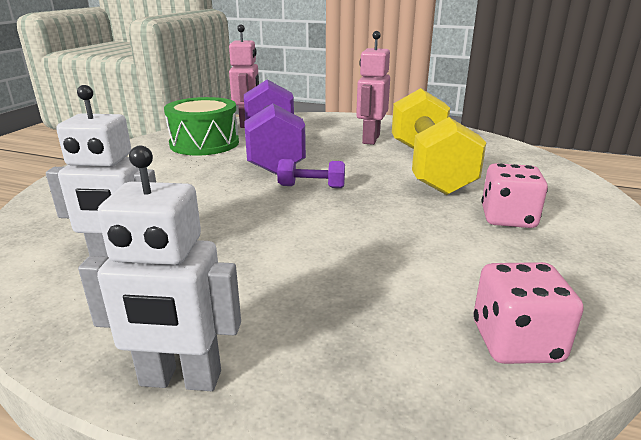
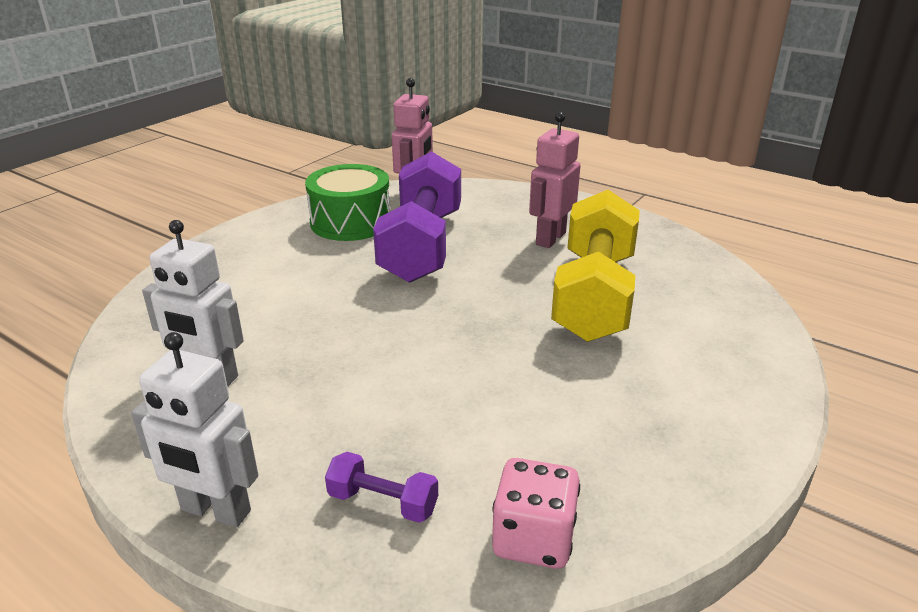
camera: 15 degrees right, 5 degrees up
(311, 187) = (438, 306): purple dumbbell -> purple dumbbell (383, 502)
(508, 218) = (637, 387): pink dice -> none

